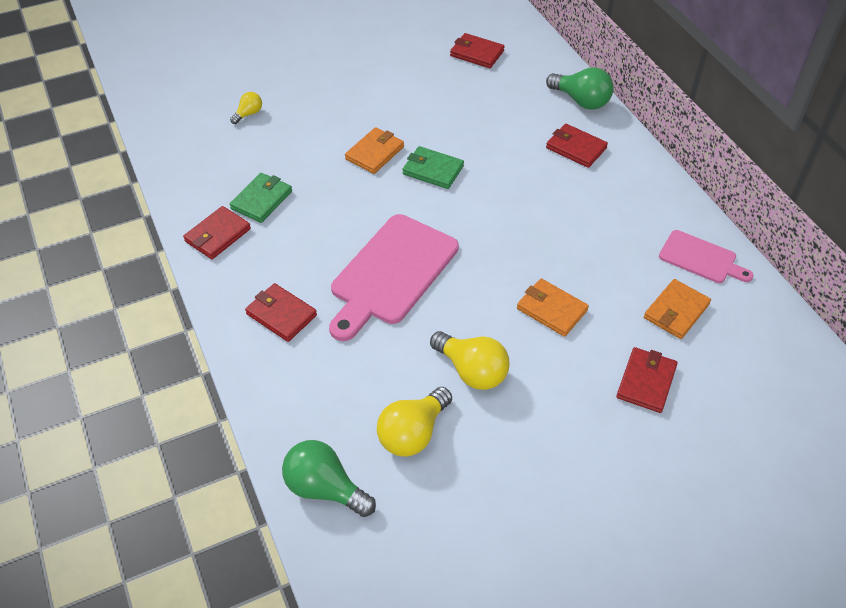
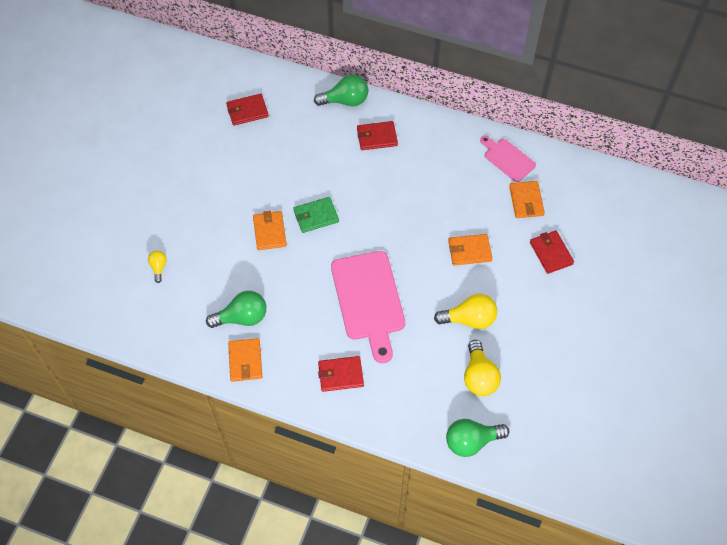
camera: 45 degrees left, 10 degrees up
(217, 235) = (245, 361): red wallet -> orange wallet
(262, 200) = (242, 317): green wallet -> green light bulb
(701, 258) = (507, 159): pink cutting board -> pink cutting board turned 120 degrees counterclockwise

